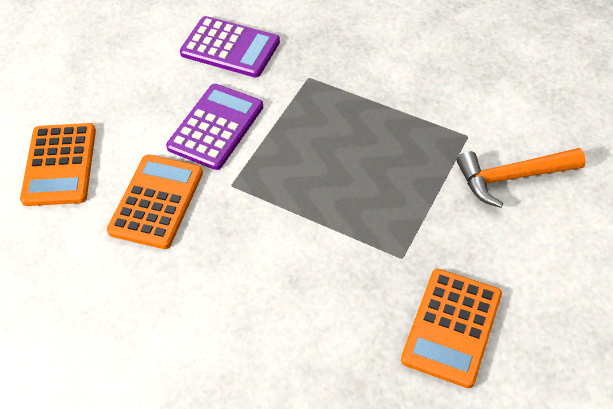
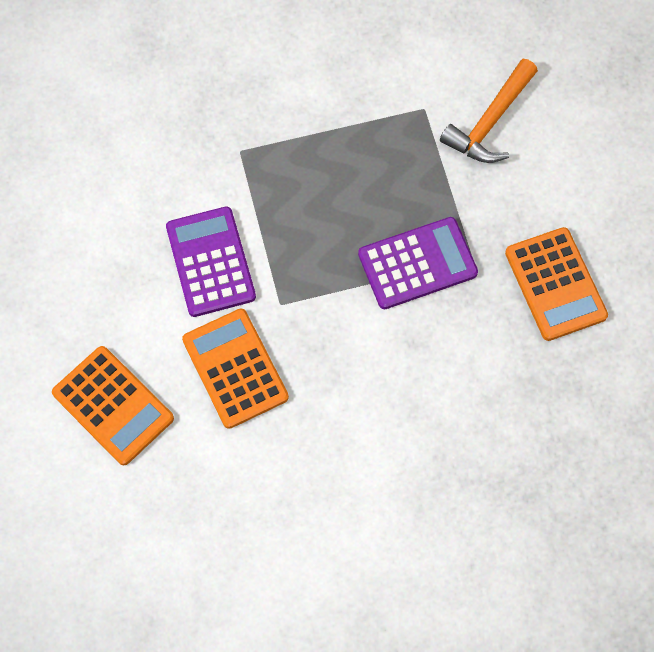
camera: 45 degrees left, 15 degrees up
(230, 48) = (138, 174): purple calculator -> purple calculator (417, 264)

